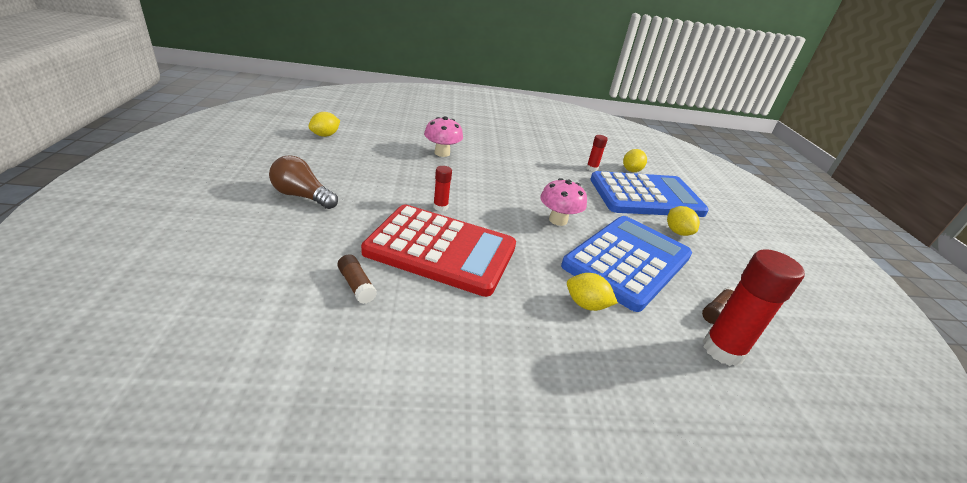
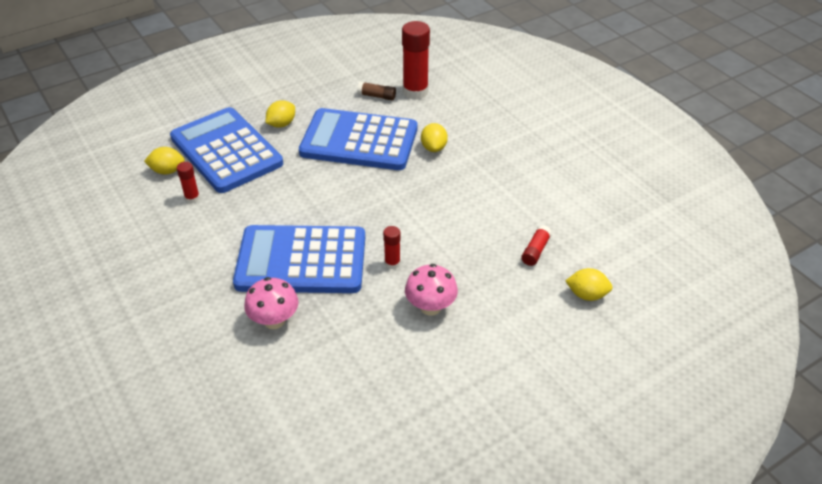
camera: 115 degrees left, 10 degrees up
(302, 196) = (477, 358): brown light bulb -> none
(325, 135) = (337, 450): yellow lemon -> yellow lemon (587, 295)
(356, 285) = (535, 251): brown glue stick -> red glue stick
(441, 250) = (452, 233): red calculator -> none
(486, 178) = (301, 260): none -> blue calculator
(558, 220) = (335, 189): pink mushroom -> pink mushroom (430, 307)

